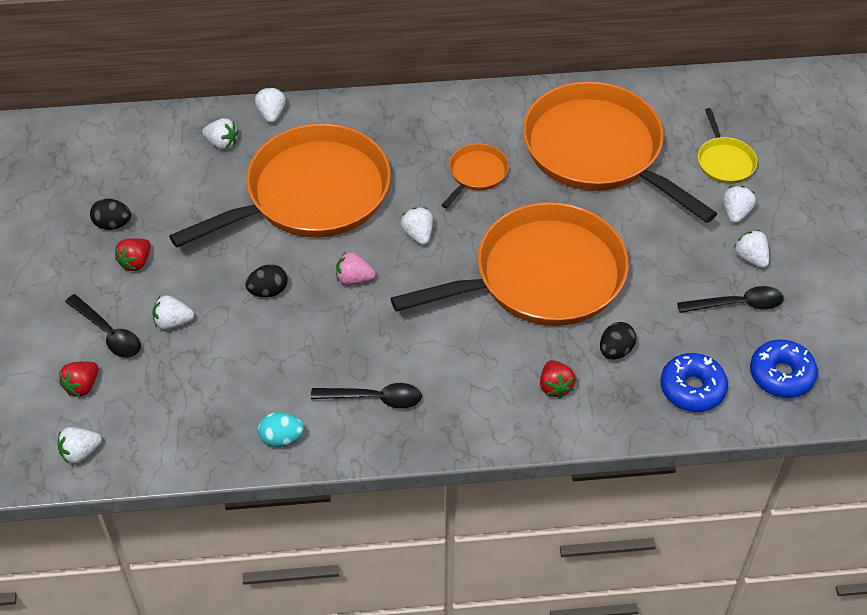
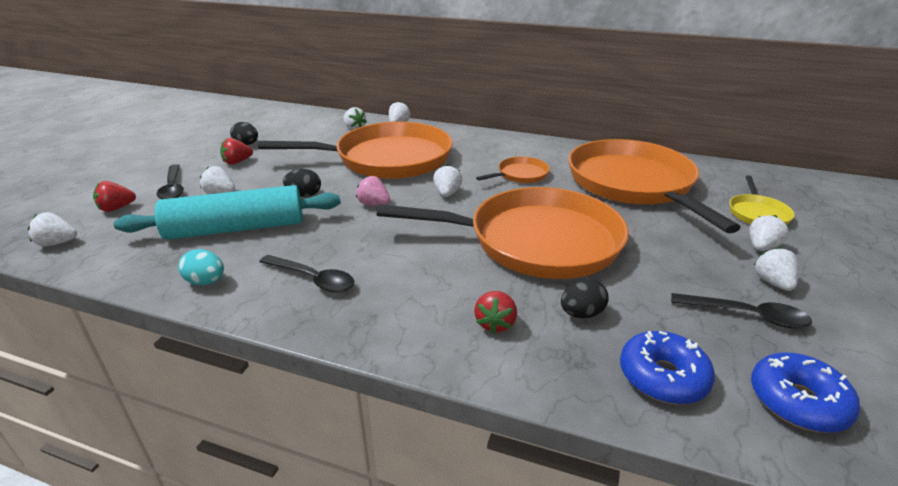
camera: 25 degrees right, 20 degrees down
(243, 365) = (236, 228): none -> turquoise rolling pin

